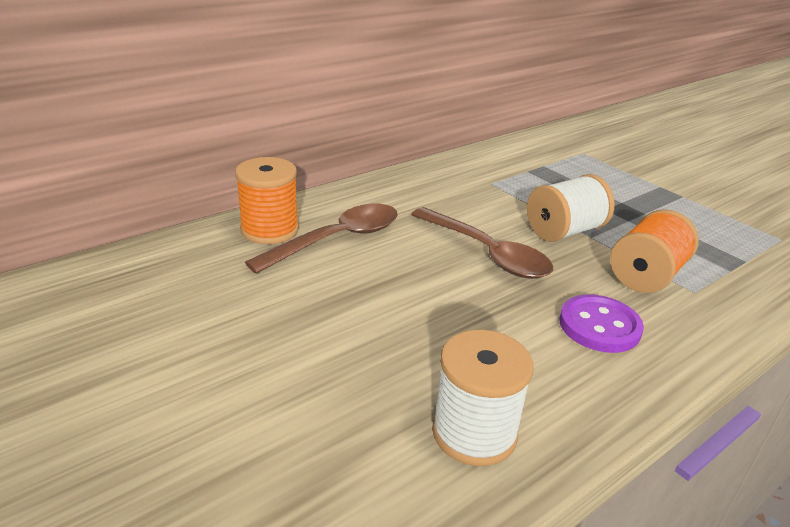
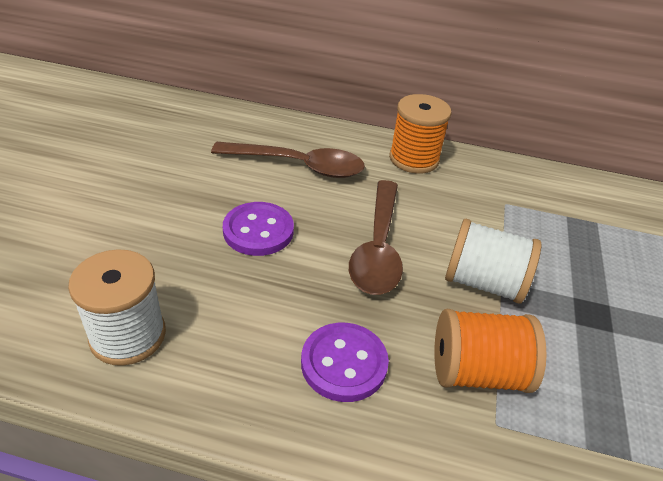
camera: 50 degrees right, 10 degrees up
(269, 230) = (273, 133): orange spool -> orange spool (414, 159)
(403, 298) = (258, 231): none -> purple button

